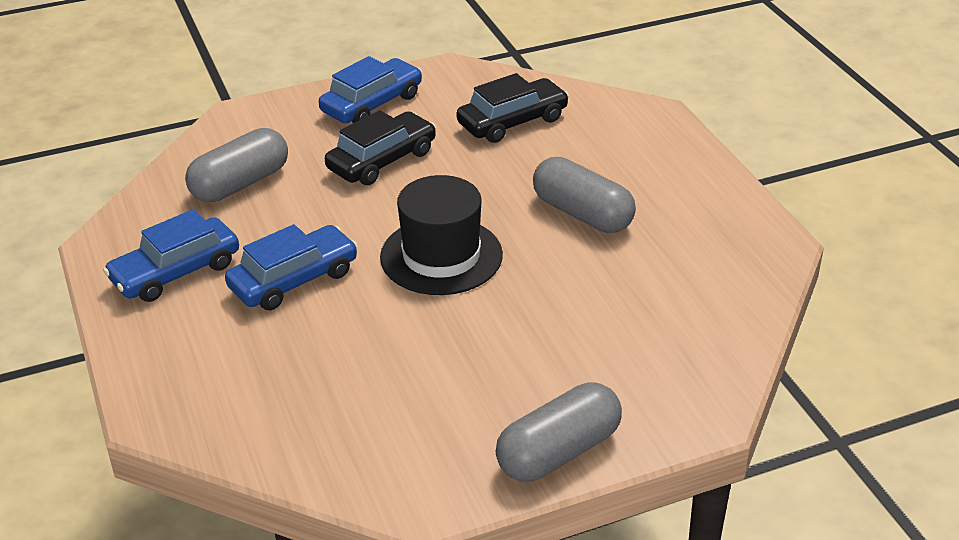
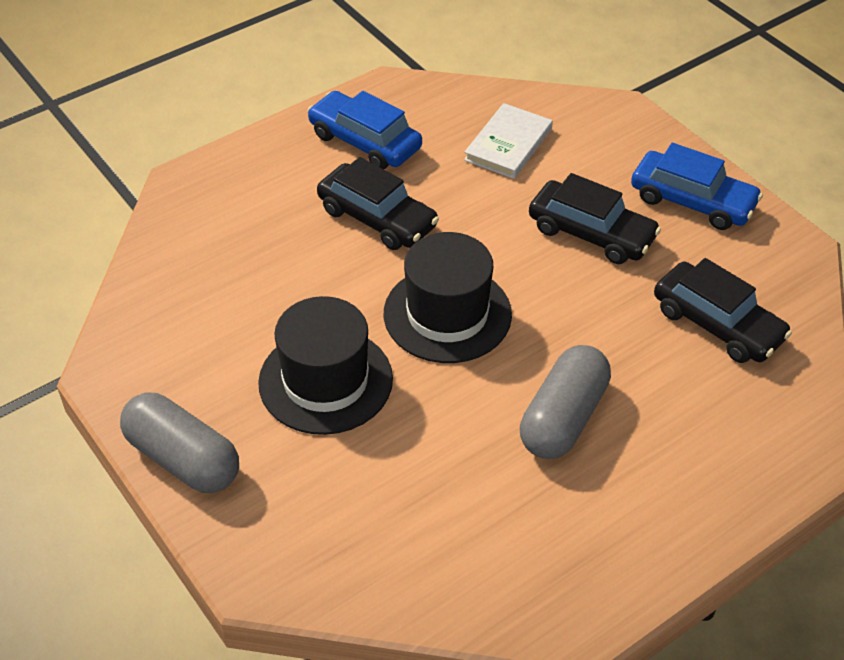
camera: 75 degrees right, 10 degrees up
(240, 184) = (508, 144): grey capsule -> white book
(294, 280) = (377, 218): blue car -> black car
(493, 342) = (325, 381): none -> black hat

